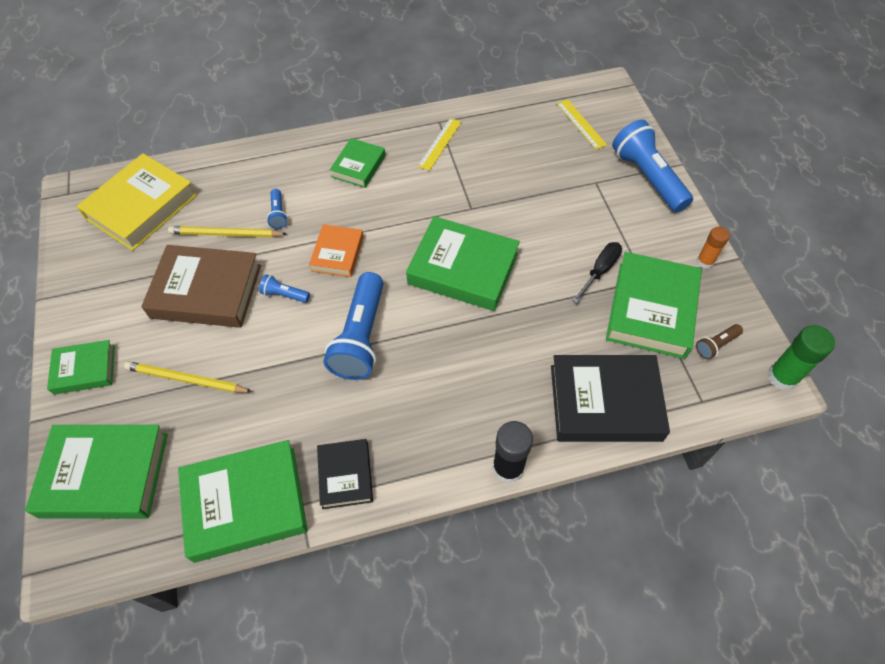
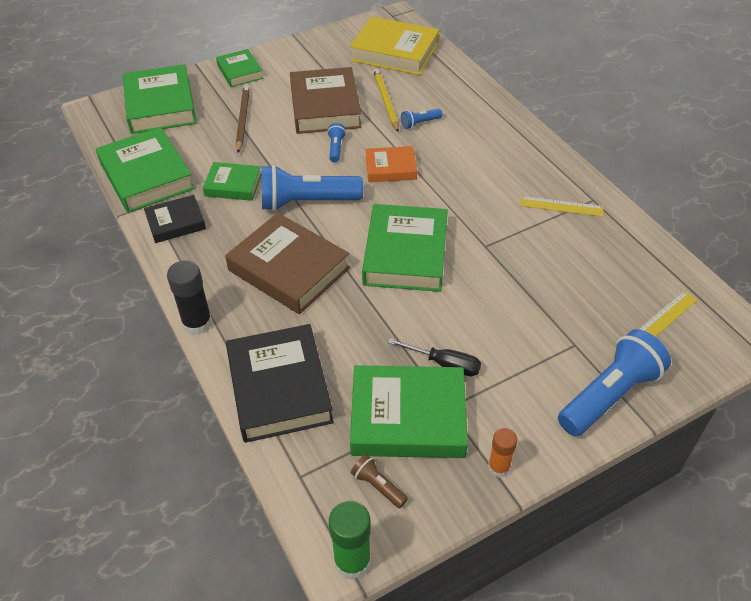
camera: 75 degrees right, 10 degrees down
(186, 379) = (243, 119): yellow pencil -> brown pencil
(358, 166) = (500, 157): green book -> green book (233, 185)
(454, 370) = (288, 269): none -> brown book

